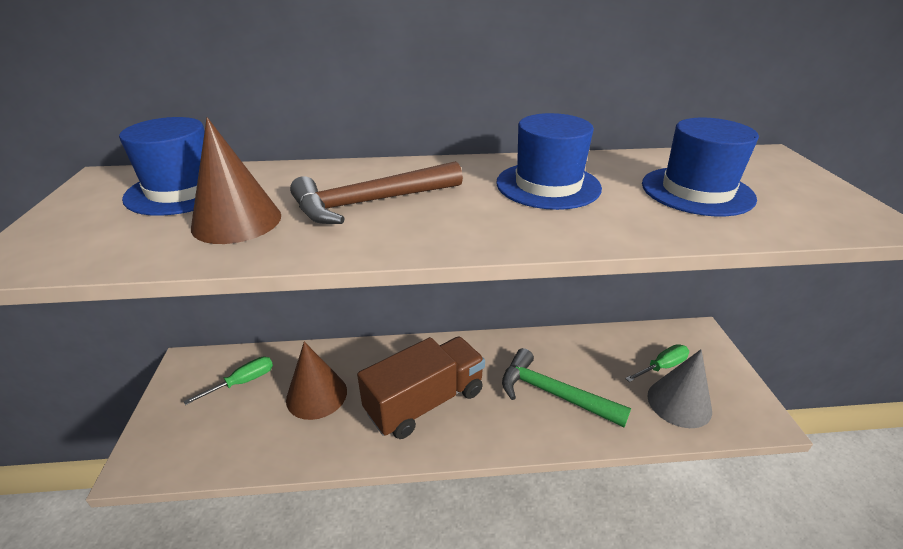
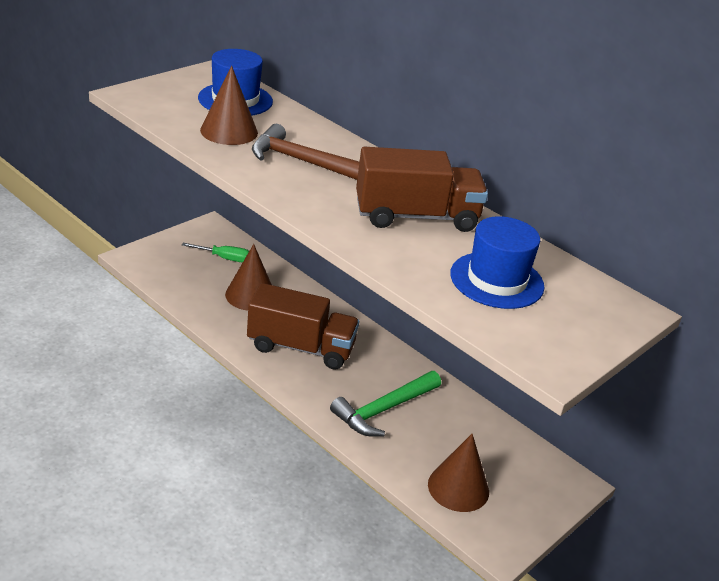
camera: 45 degrees right, 0 degrees up
(548, 185) = (416, 216): blue hat -> brown truck
(553, 393) = (383, 410): green hammer -> green hammer turned 120 degrees counterclockwise
(662, 367) = (492, 467): green screwdriver -> none
(679, 403) = (458, 488): grey cone -> brown cone

